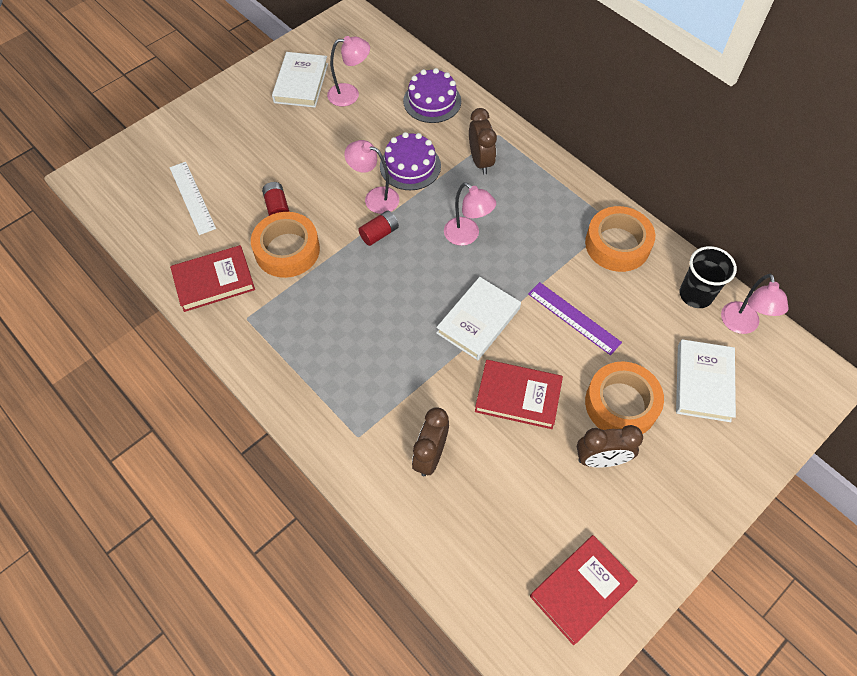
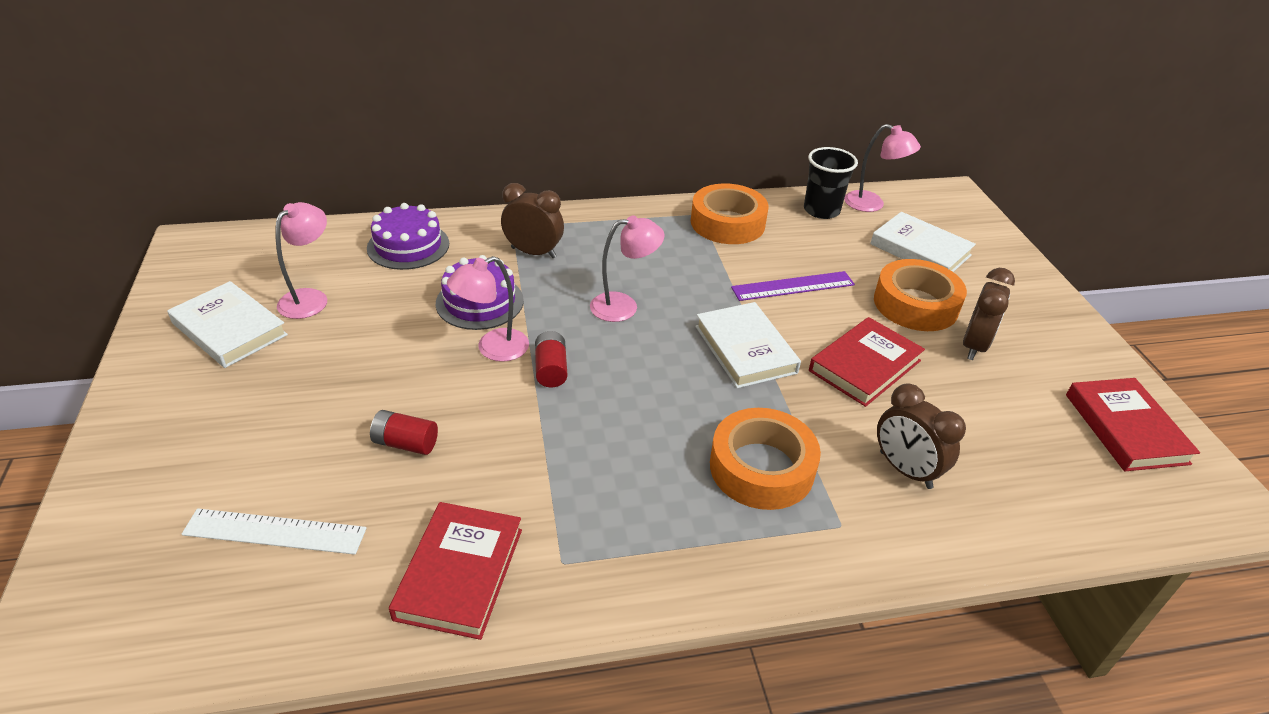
camera: 60 degrees left, 20 degrees down
(287, 250) = (488, 465): orange tape -> orange tape (761, 468)

